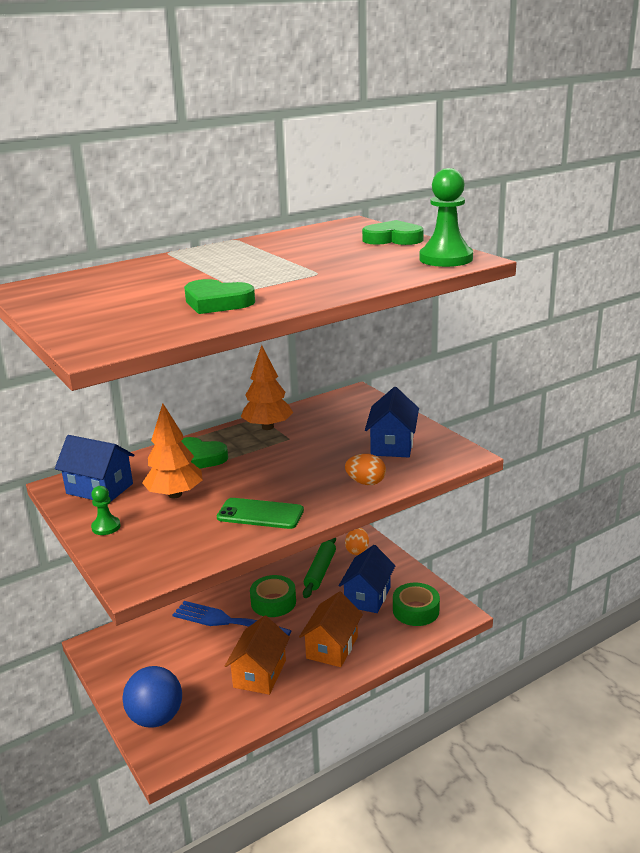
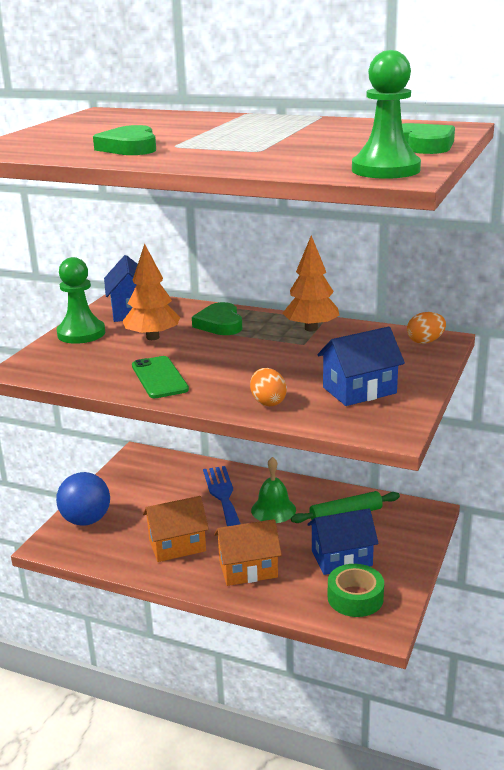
camera: 55 degrees right, 0 degrees up
(106, 527) = (81, 333): green pawn -> green pawn, size x1.89
(273, 602) = (273, 510): green tape -> green bell
(357, 550) = (403, 521): orange egg -> orange egg (425, 341)

